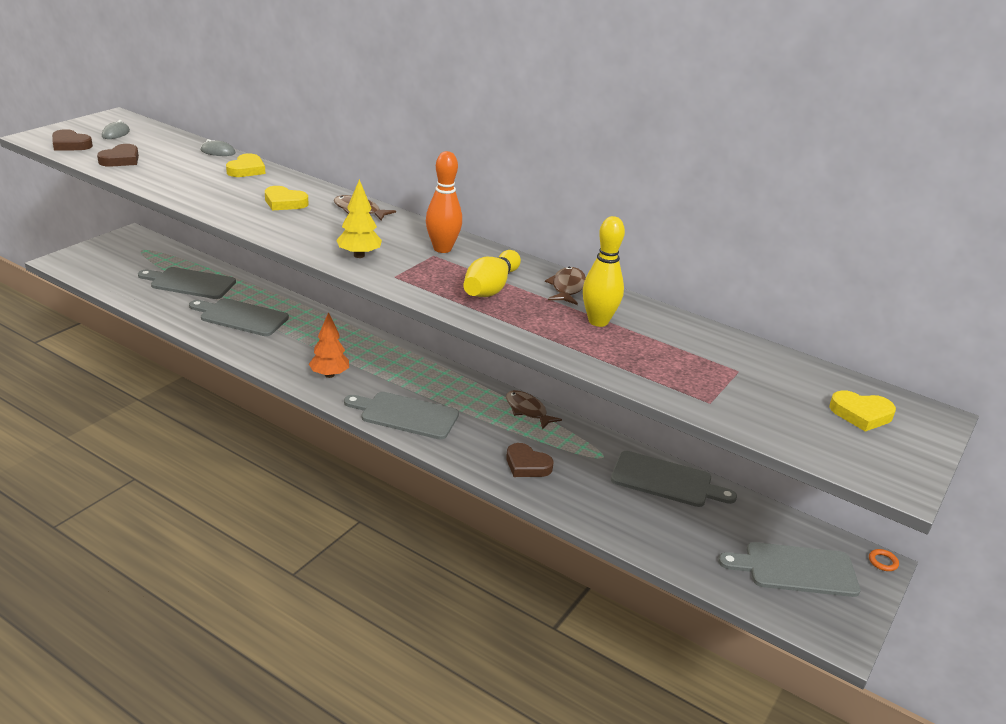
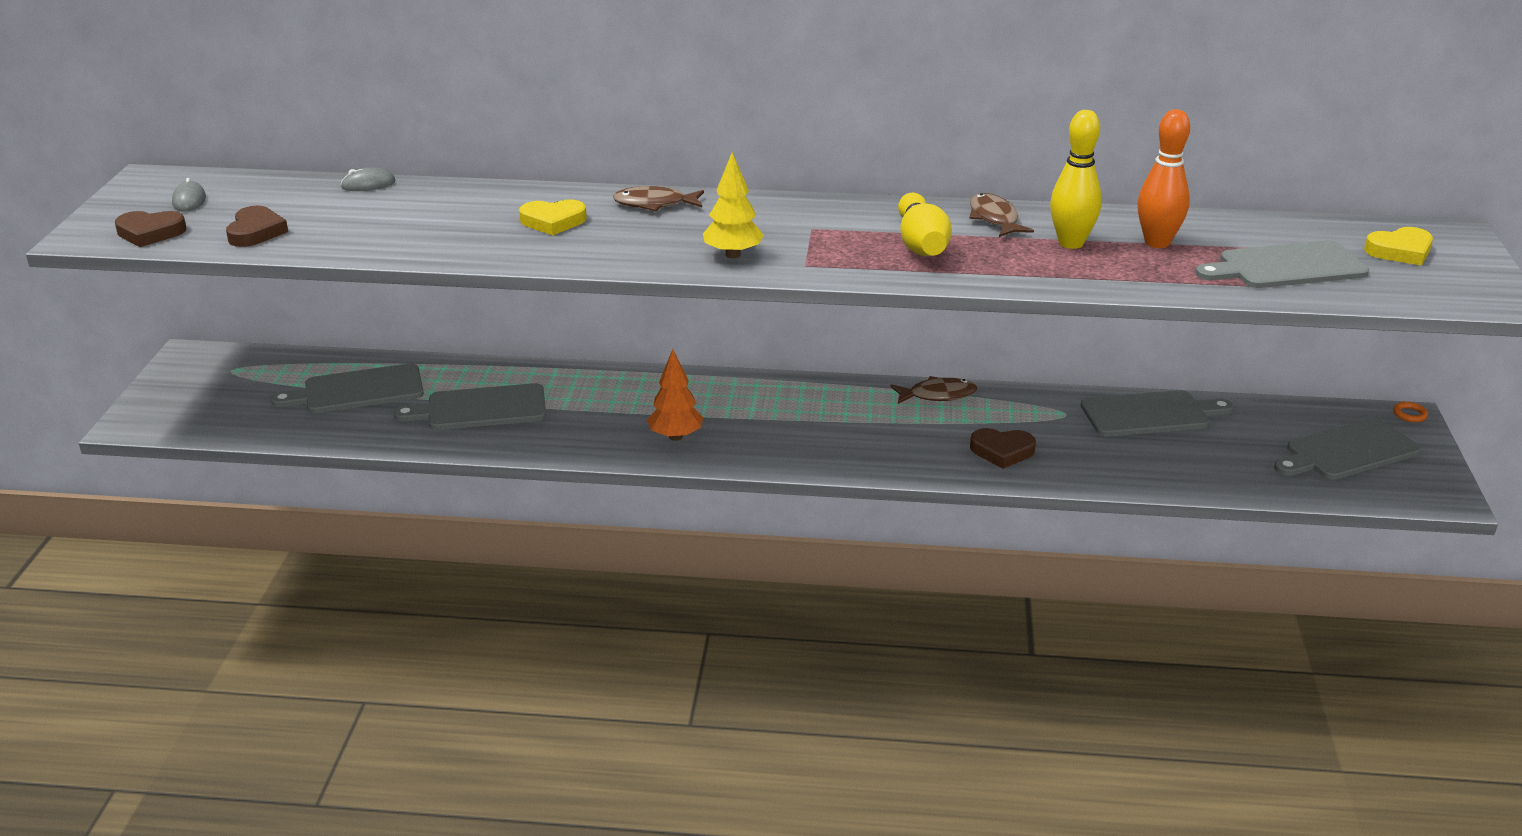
camera: 25 degrees left, 0 degrees up
(246, 170) = (442, 196): yellow heart -> none
(405, 415) = (815, 448): grey cutting board -> grey cutting board (1286, 267)
(442, 249) = (810, 218): orange bowling pin -> orange bowling pin (1157, 243)
(527, 410) = (938, 395): brown fish -> brown fish turned 150 degrees clockwise

